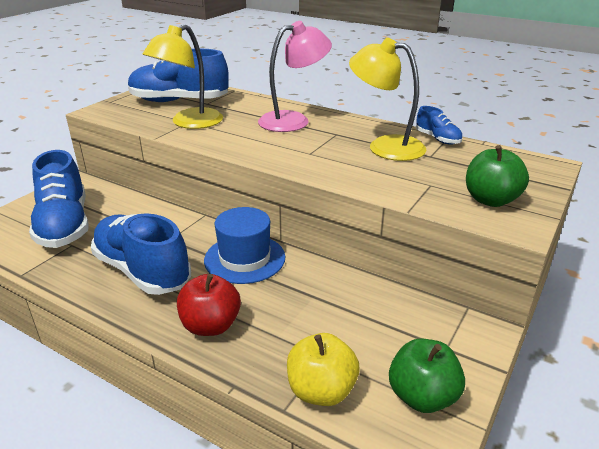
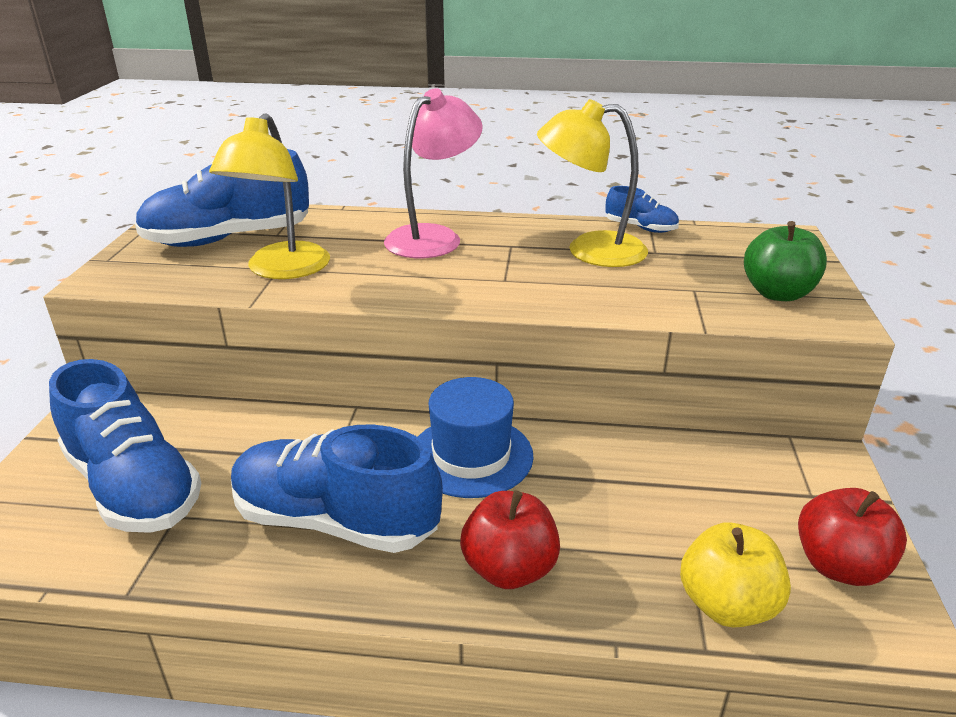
camera: 25 degrees left, 0 degrees up
(422, 396) = (839, 566): green apple -> red apple

